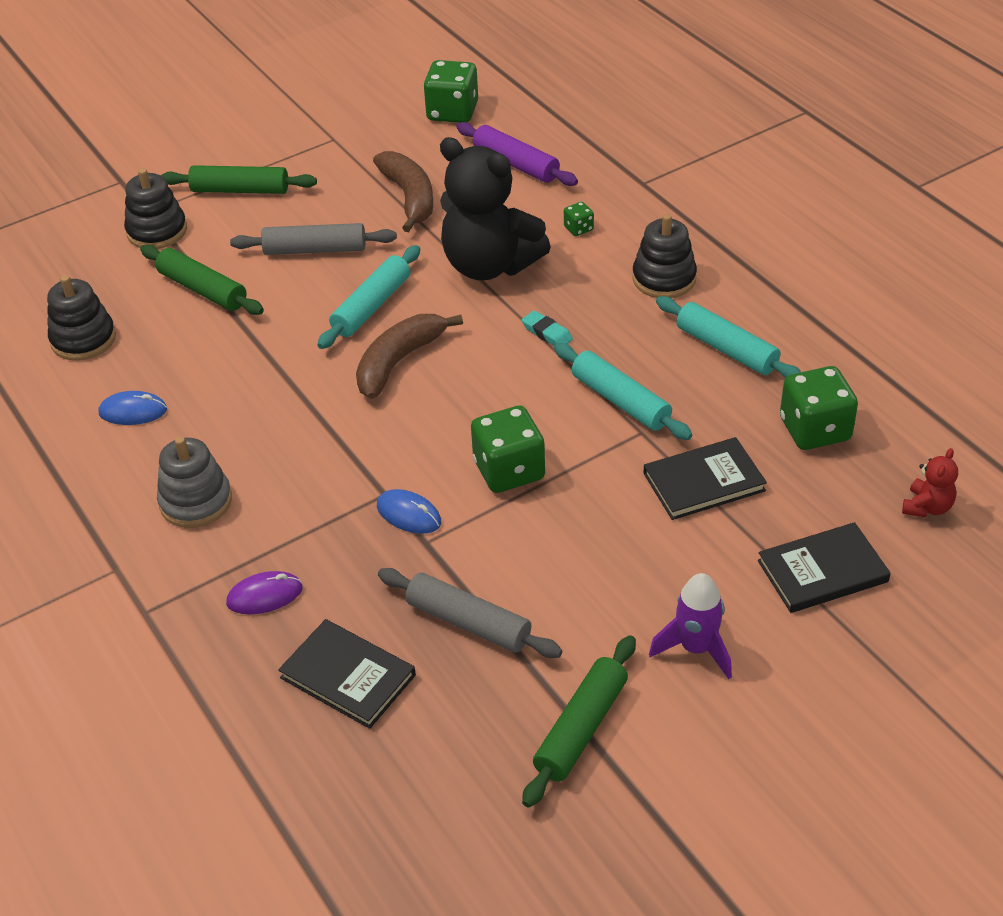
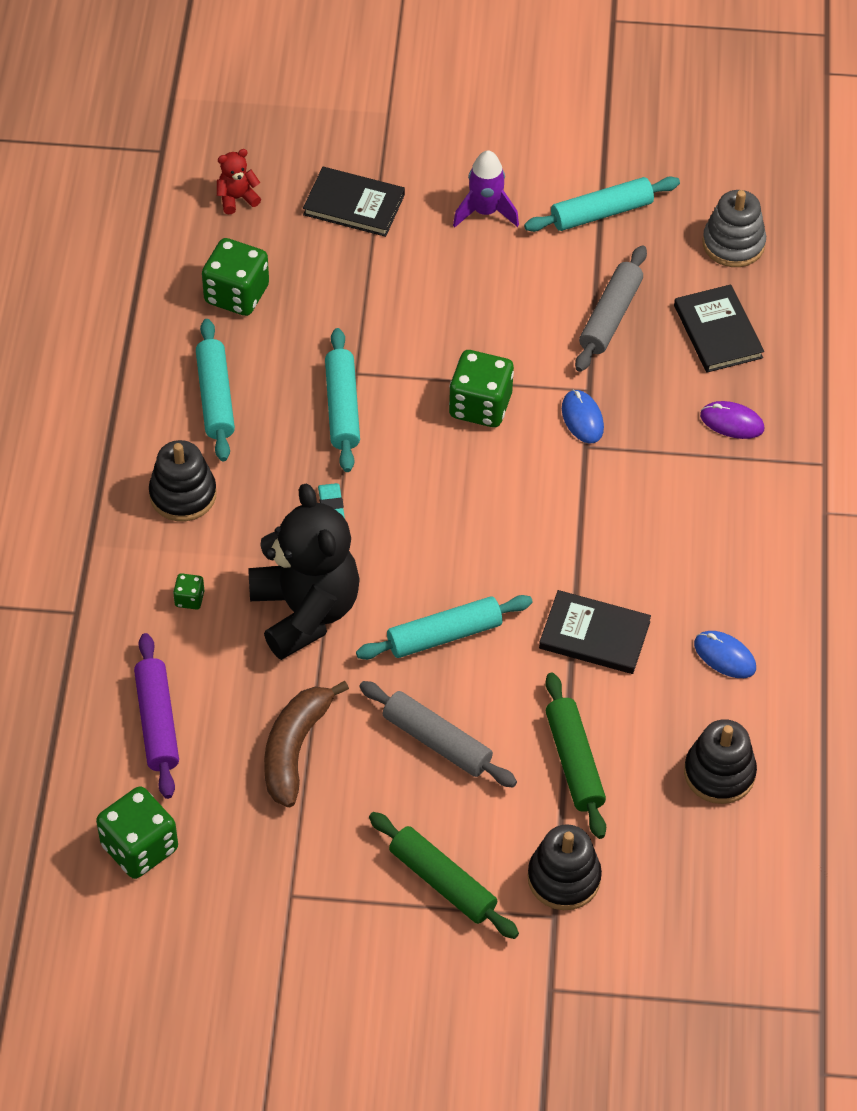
camera: 145 degrees left, 10 degrees up
(196, 501) = (729, 532): grey stacking toy -> grey stacking toy (733, 244)
(399, 362) = (473, 559): brown banana -> none
(468, 623) = (610, 316): grey rolling pin -> grey rolling pin turned 45 degrees clockwise
(581, 728) = (601, 213): green rolling pin -> turquoise rolling pin
(703, 482) = (357, 308): black book -> black book (594, 635)

